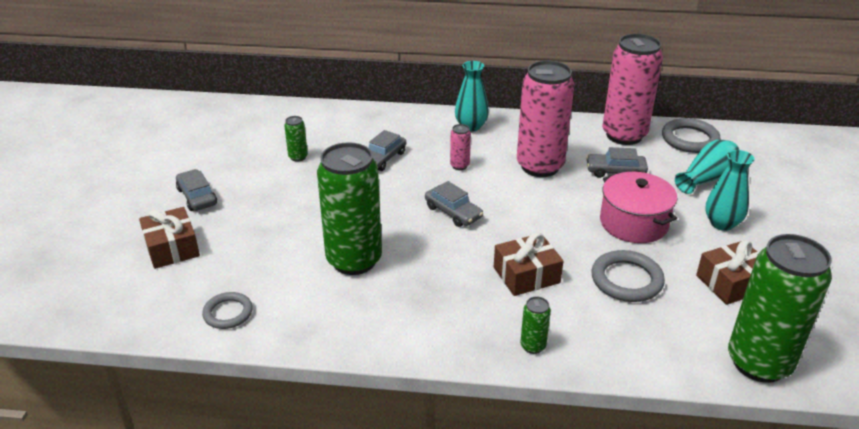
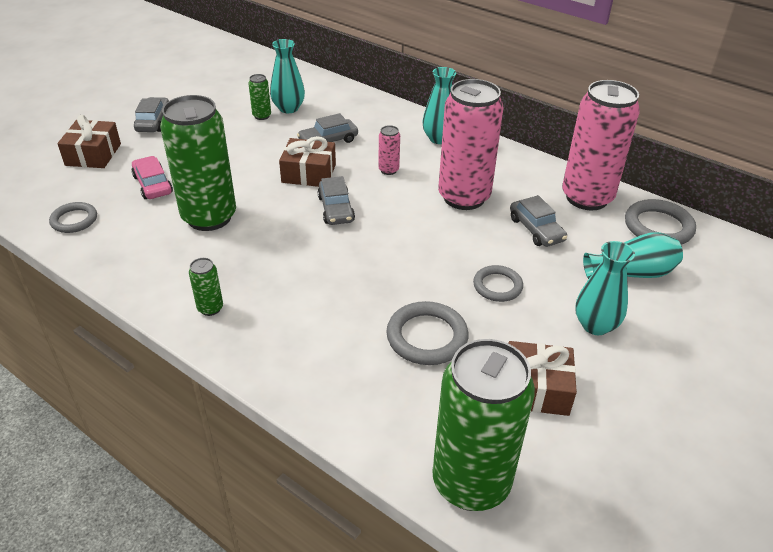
camera: 30 degrees right, 5 degrees up
(267, 253) = (153, 185): none -> pink car
(315, 142) = (288, 108): none -> turquoise vase
(526, 275) = (337, 291): brown gift -> brown gift (309, 173)
(533, 346) = (270, 356): green can -> green can (210, 308)
(615, 171) = (536, 229): grey car -> grey car turned 150 degrees counterclockwise
(633, 223) = (497, 286): pink pot -> grey ring

